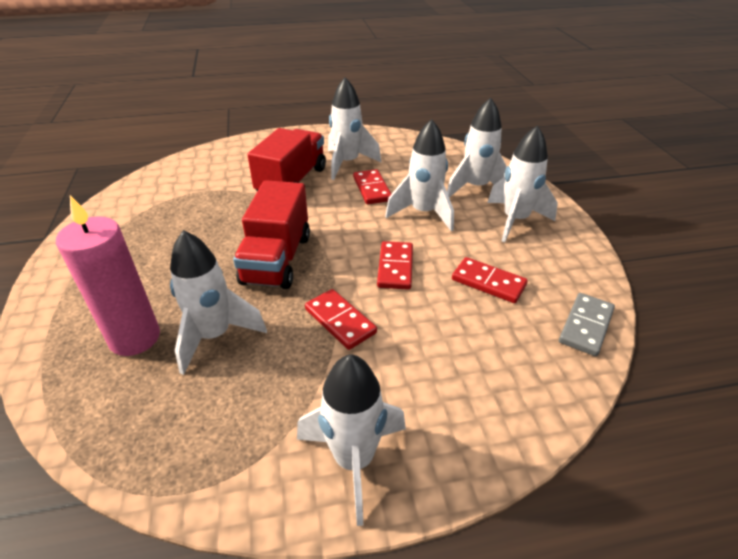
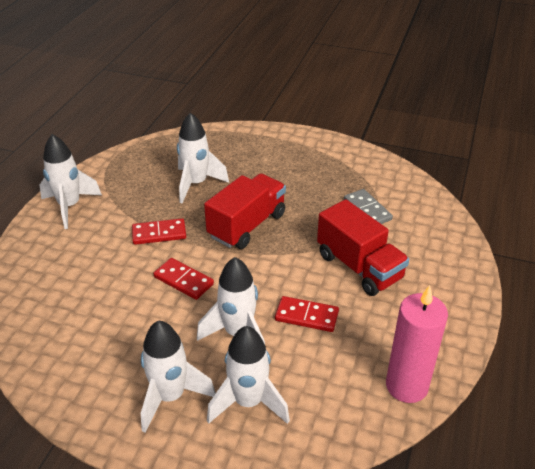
camera: 120 degrees right, 0 degrees up
(135, 338) = (222, 158): pink candle -> pink candle (406, 386)
(277, 259) = (247, 225): red truck -> red truck turned 90 degrees clockwise
(347, 163) = (372, 319): white rocket -> none
(488, 282) = (119, 324): red domino -> none
(585, 326) = (29, 350): grey domino -> grey domino (367, 210)

